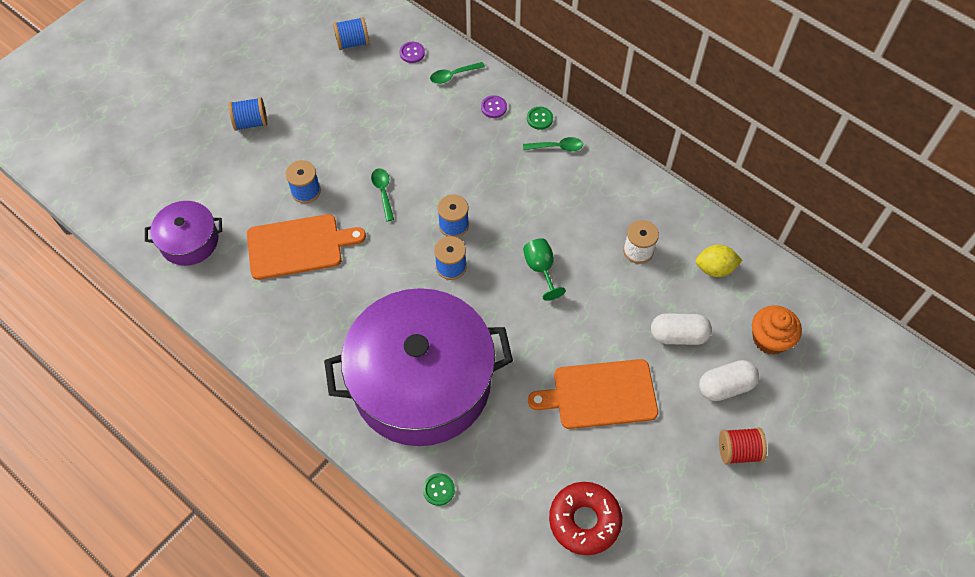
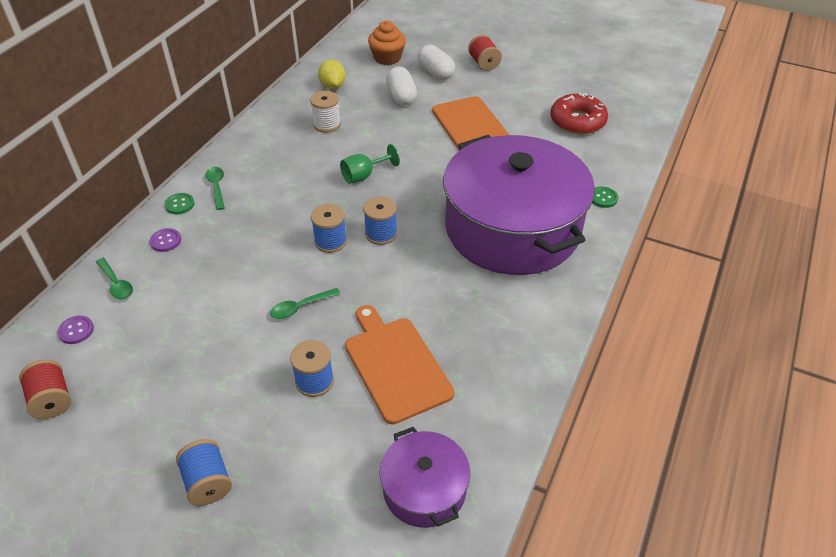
camera: 105 degrees left, 15 degrees down
(352, 43) = (52, 400): blue spool -> red spool

